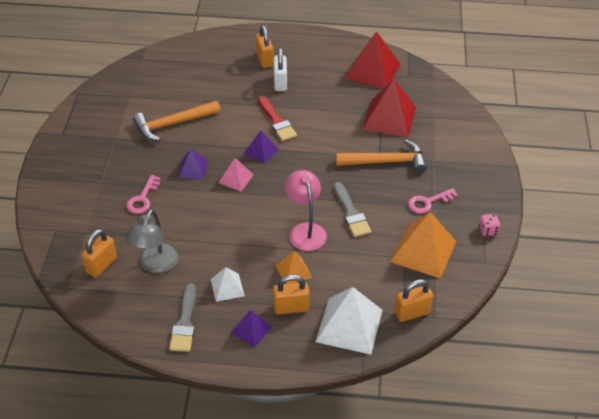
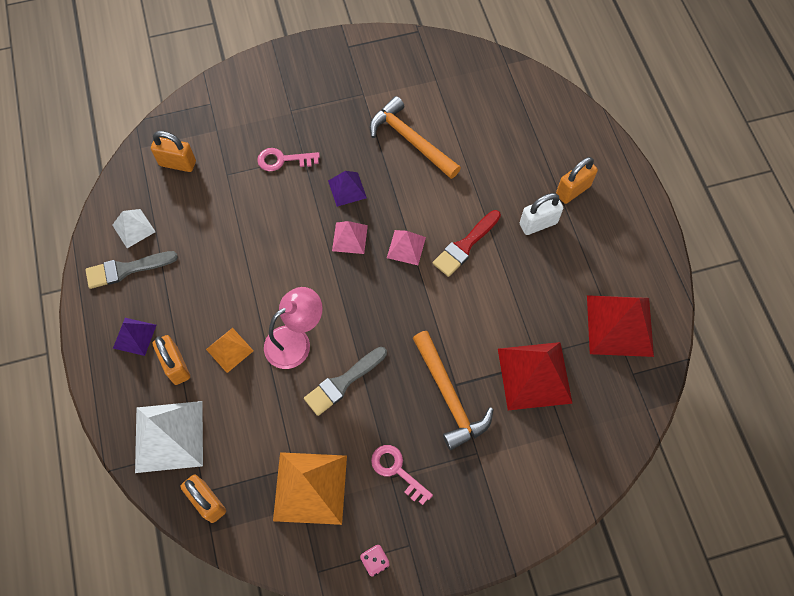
camera: 70 degrees right, 20 degrees up
(155, 265) = (194, 211): grey lamp -> none
(227, 287) = (185, 291): white pyramid -> white pyramid (133, 228)
(261, 151) = (406, 247): purple pyramid -> pink pyramid

